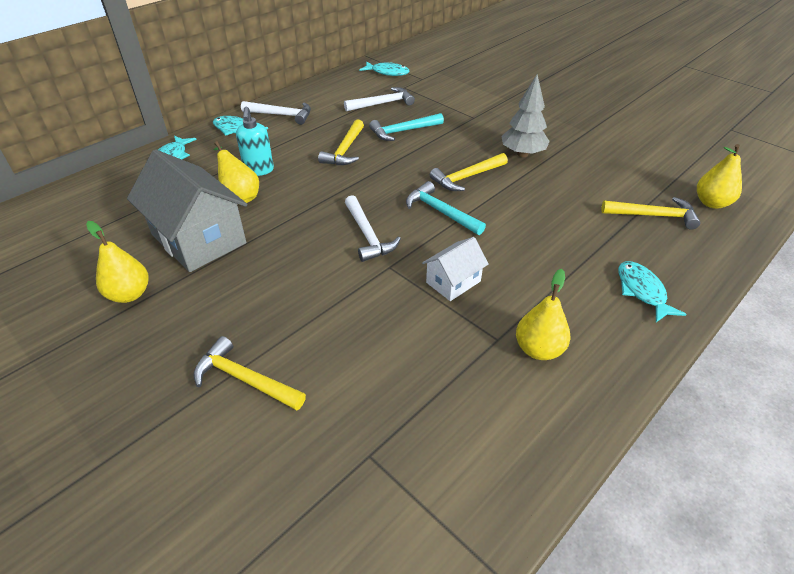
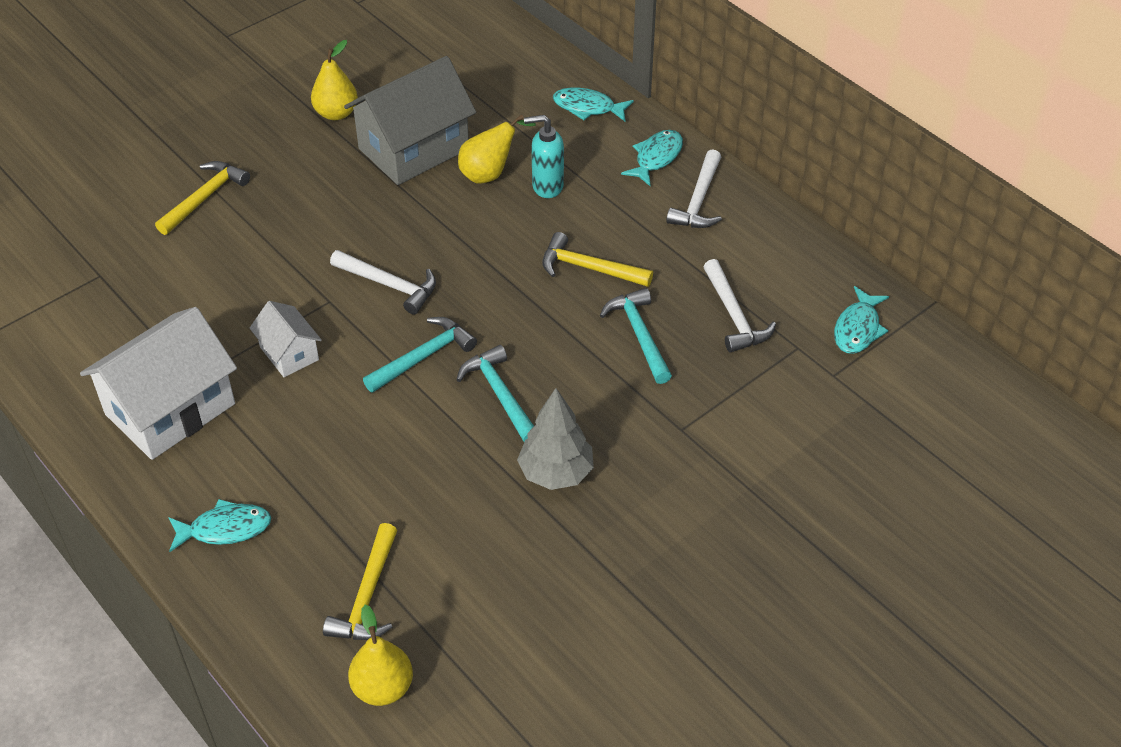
camera: 95 degrees right, 5 degrees up
(368, 235) = (389, 285): white hammer -> white hammer turned 135 degrees counterclockwise
(467, 177) = (500, 395): yellow hammer -> turquoise hammer
(538, 349) = (170, 409): yellow pear -> white house

